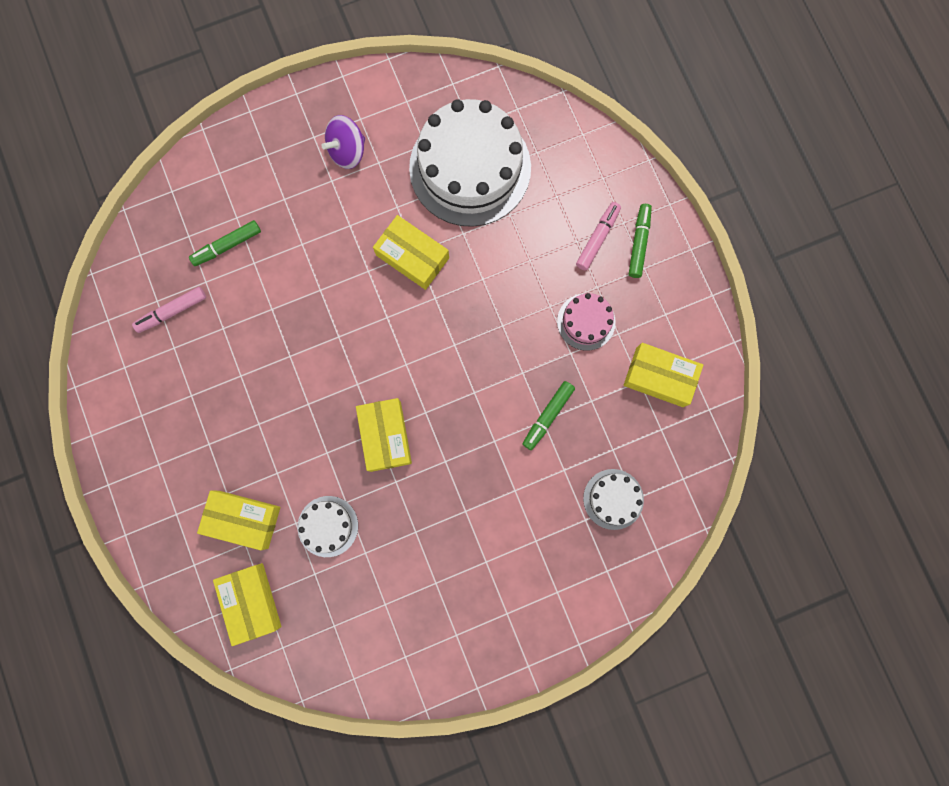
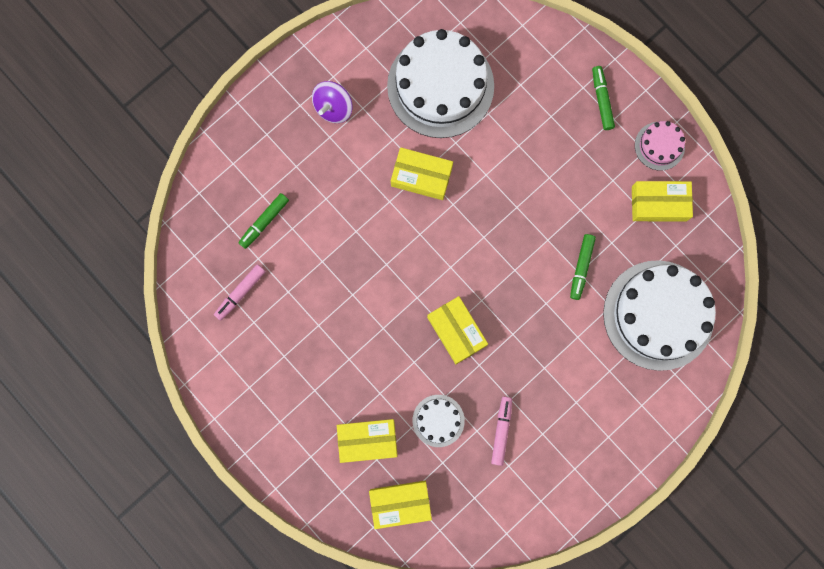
camera: 20 degrees left, 0 degrees up
(251, 601) = (400, 503): yellow box -> yellow box turned 60 degrees counterclockwise
(586, 321) = (583, 180): pink cake -> pink cake (659, 146)
(597, 238) = (567, 108): pink marker -> pink marker (501, 431)
(613, 499) = (658, 315): white cake -> white cake, size x2.15

